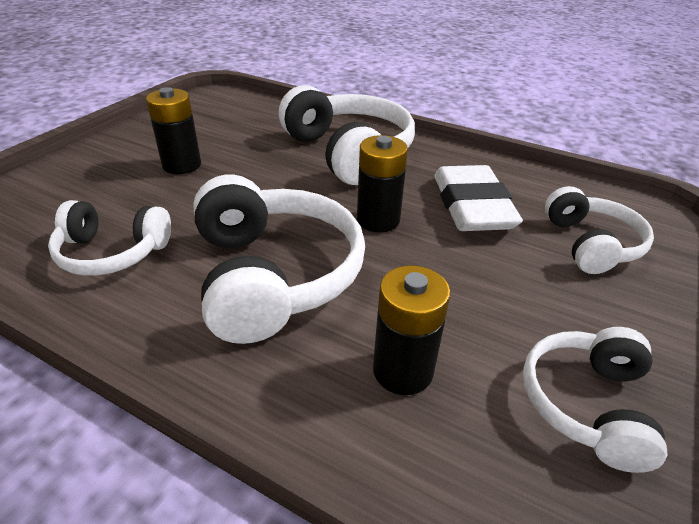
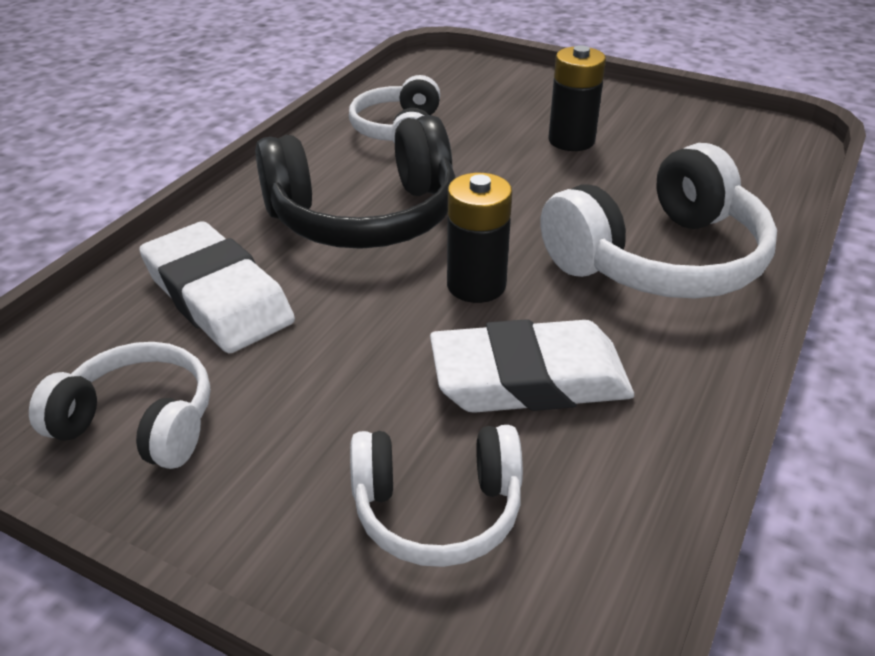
camera: 90 degrees right, 0 degrees up
(274, 275) = (364, 217): white headphones -> black headphones
(402, 370) = (218, 296): black battery -> white eraser

